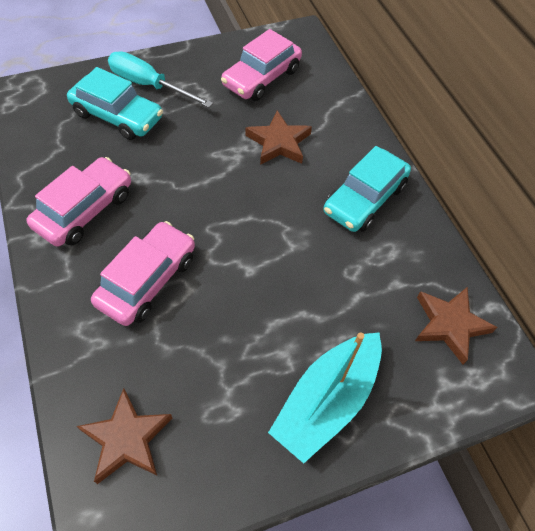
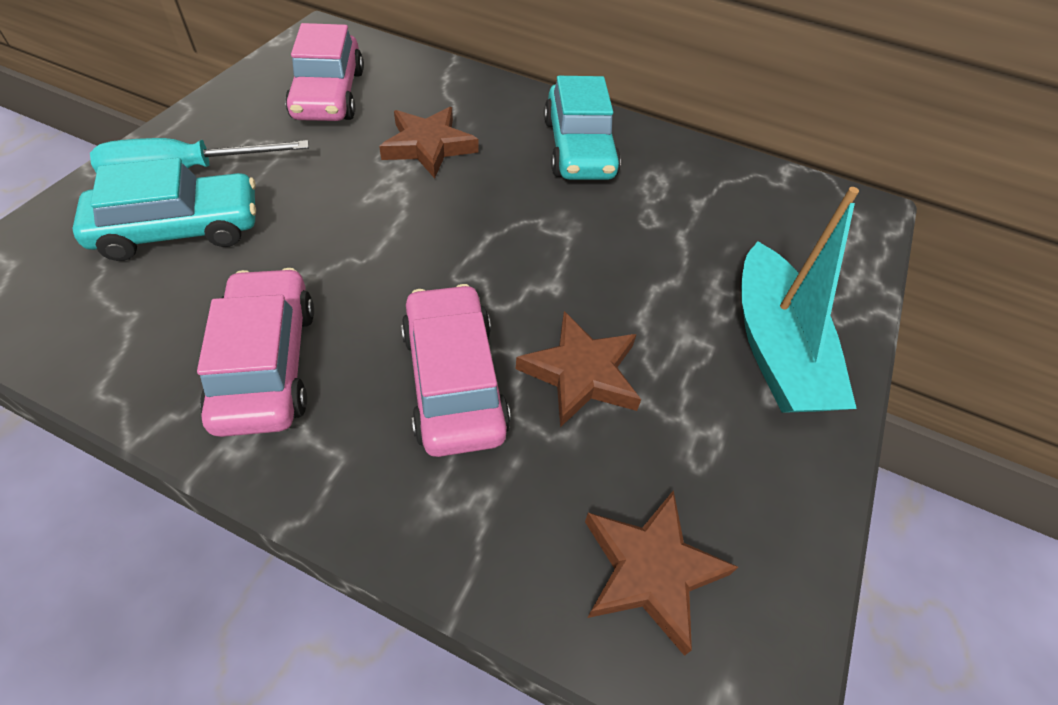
camera: 45 degrees left, 5 degrees down
(449, 325) = (778, 206): brown star -> brown star (581, 373)

